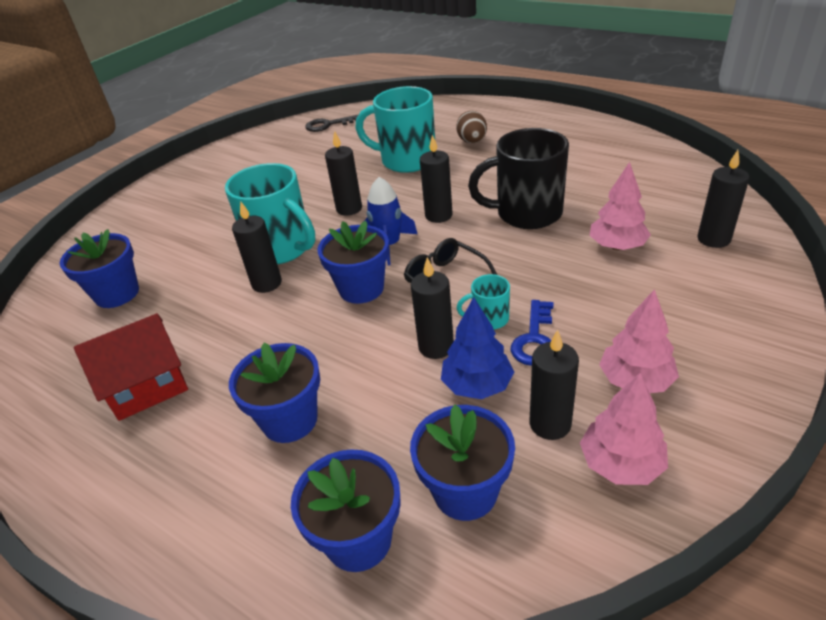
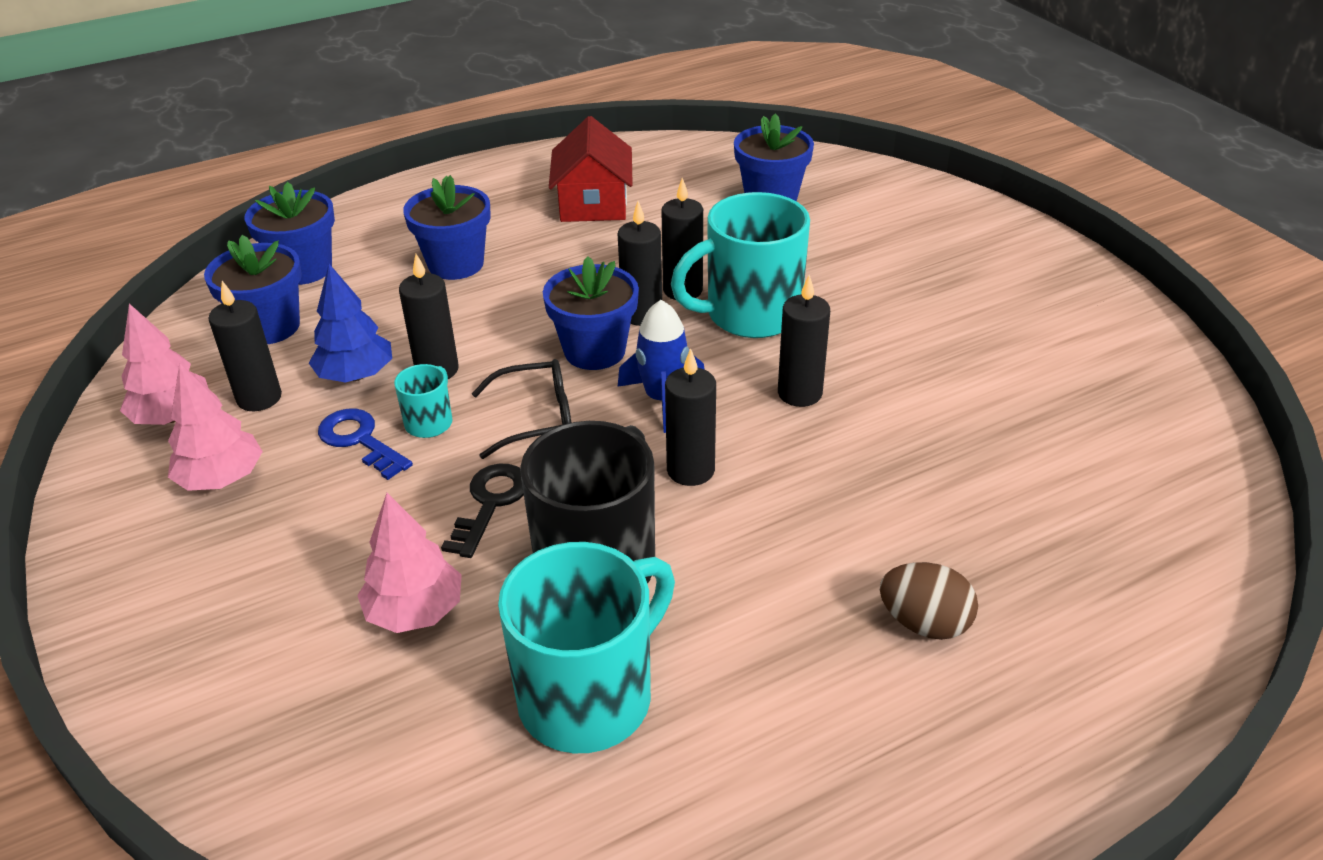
camera: 115 degrees right, 0 degrees up
(328, 125) = (1170, 458): black key -> black key (490, 503)
(406, 160) = (915, 504): turquoise mug -> turquoise mug (589, 696)
(713, 239) = (300, 736): black candle -> black candle (642, 314)

